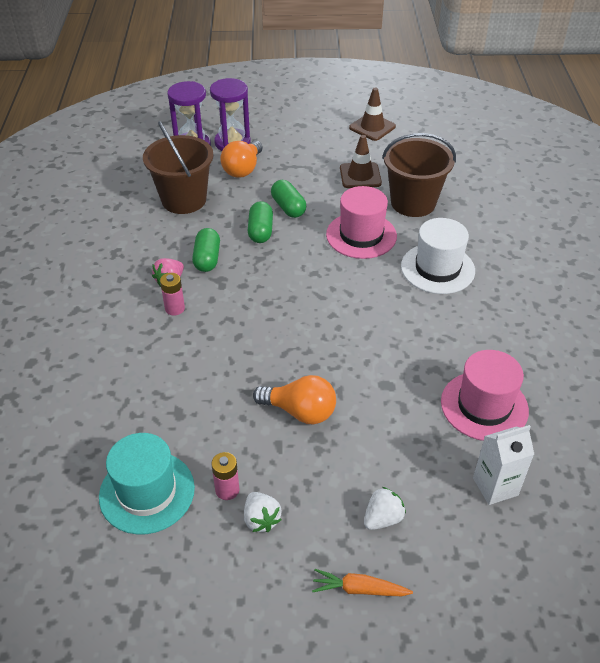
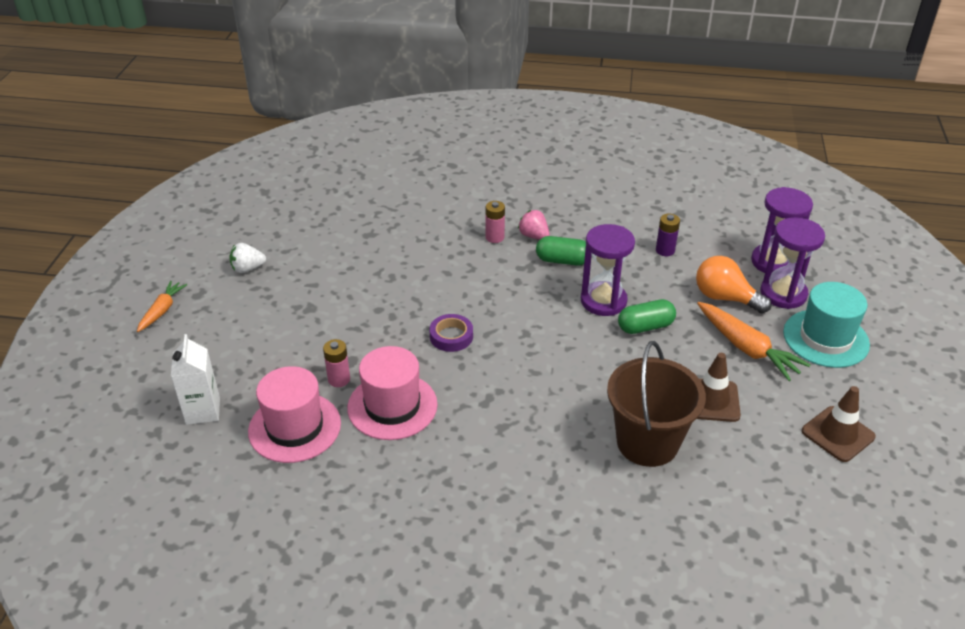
camera: 100 degrees right, 5 degrees down
(147, 492) = (301, 217): turquoise hat -> turquoise hat (825, 338)
(184, 200) = (665, 250): brown bucket -> purple battery
(227, 490) = (283, 254): pink battery -> pink battery (339, 379)
(260, 231) = (603, 301): green capsule -> purple hourglass
(300, 160) = (747, 348): none -> orange carrot
(300, 411) = (342, 300): orange light bulb -> none
(332, 319) = (451, 336): none -> purple tape
(361, 235) = (585, 380): pink hat -> pink hat (392, 406)
(382, 518) = (212, 333): white strawberry -> none
(437, 268) = (511, 438): white hat -> none

